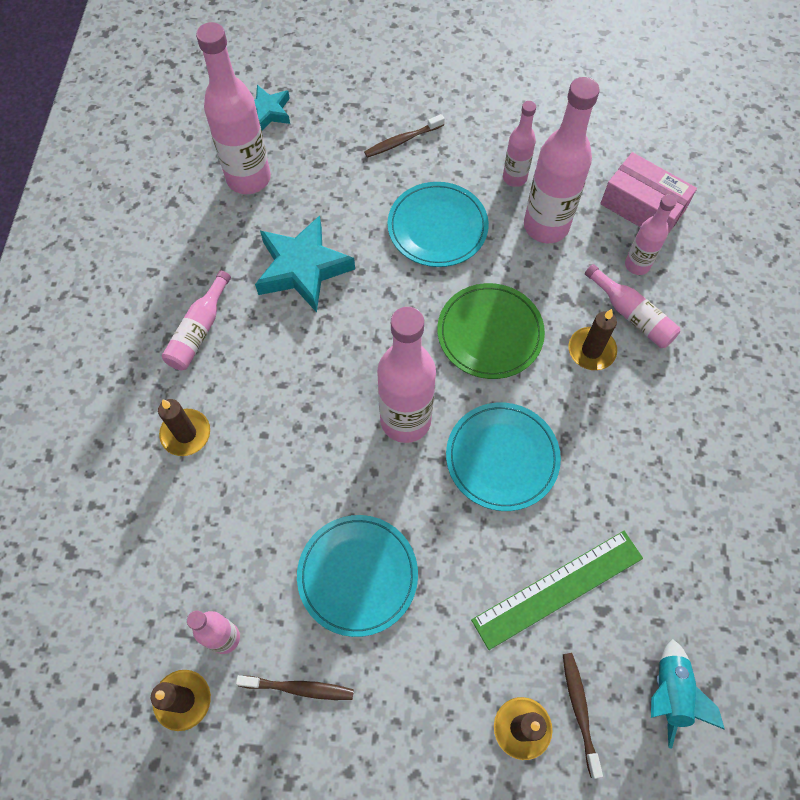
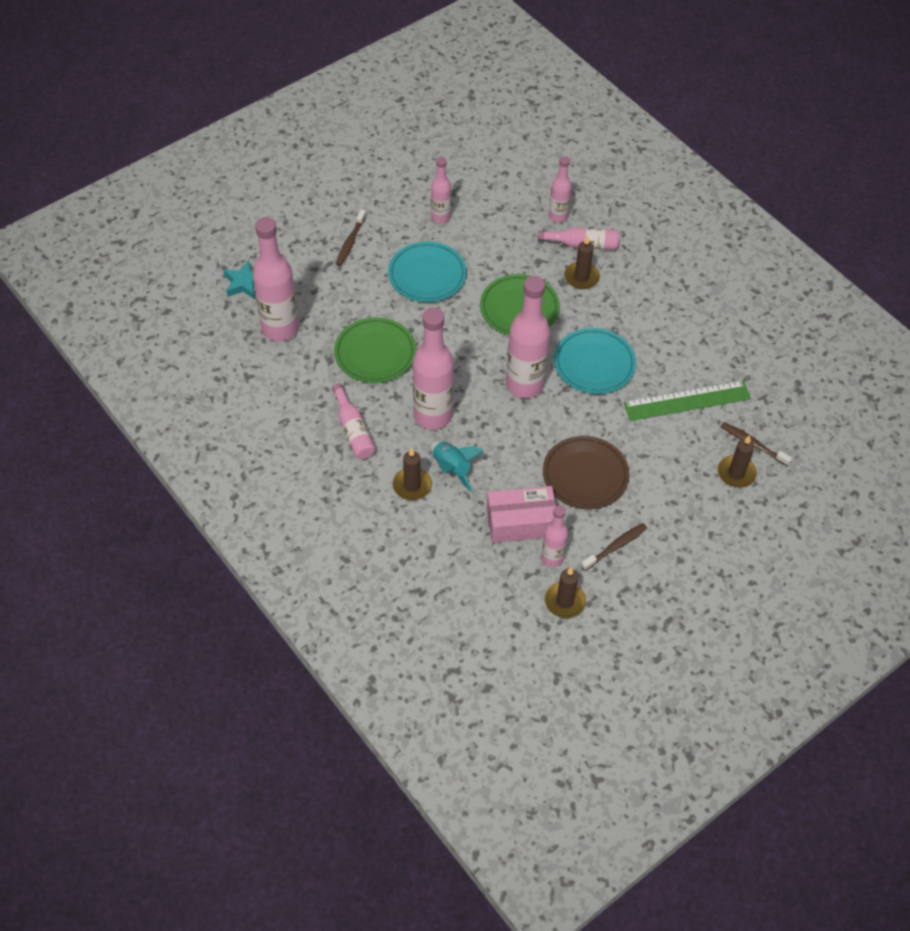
camera: 45 degrees left, 10 degrees down
(303, 269) = (375, 353): turquoise star -> green plate
(357, 575) = (585, 475): turquoise plate -> brown plate
(546, 226) = (487, 231): pink bottle -> pink bottle (433, 415)
(558, 589) = (687, 401): green ruler -> green ruler turned 60 degrees clockwise
(642, 207) = (528, 184): pink box -> pink box (521, 522)
(670, 693) = (783, 403): turquoise rocket -> turquoise rocket (452, 469)

